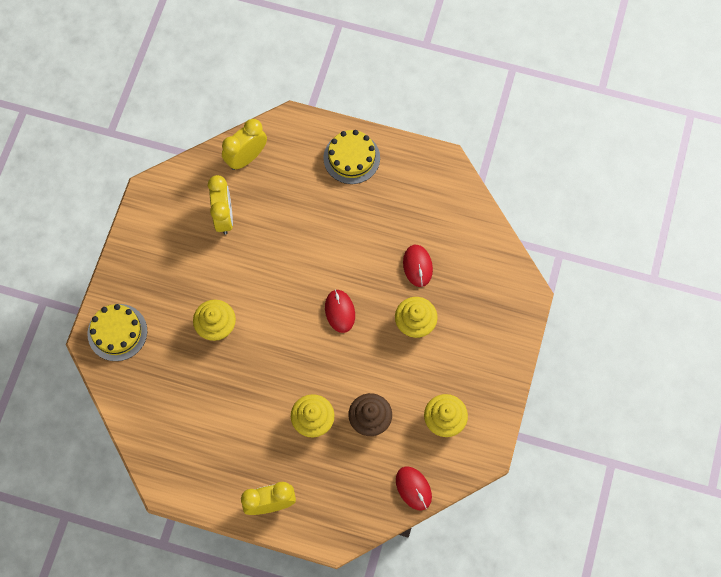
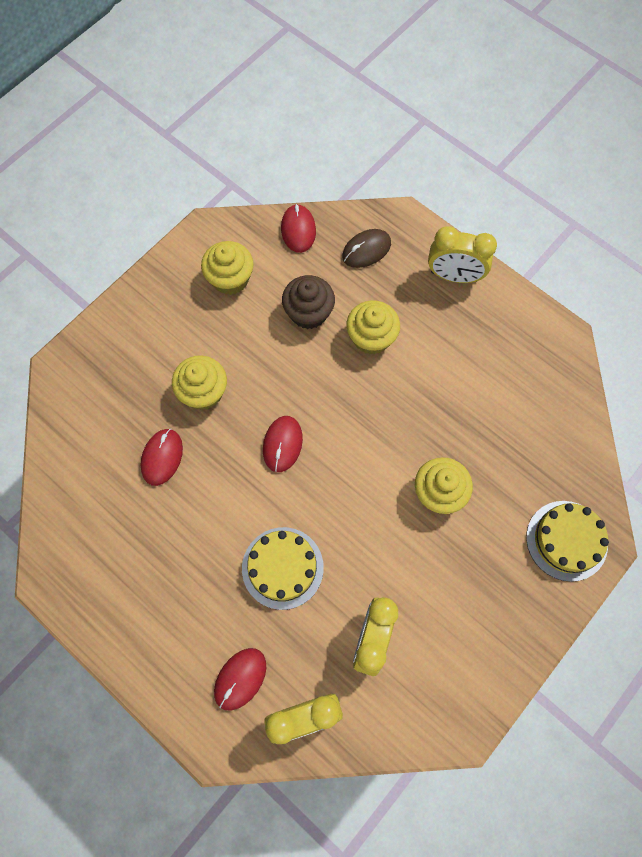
camera: 155 degrees left, 0 degrees up
(295, 160) = (240, 678): none -> red mouse
(350, 495) = (366, 250): none -> brown mouse
(351, 158) = (163, 645): yellow cake -> yellow cake (282, 568)

